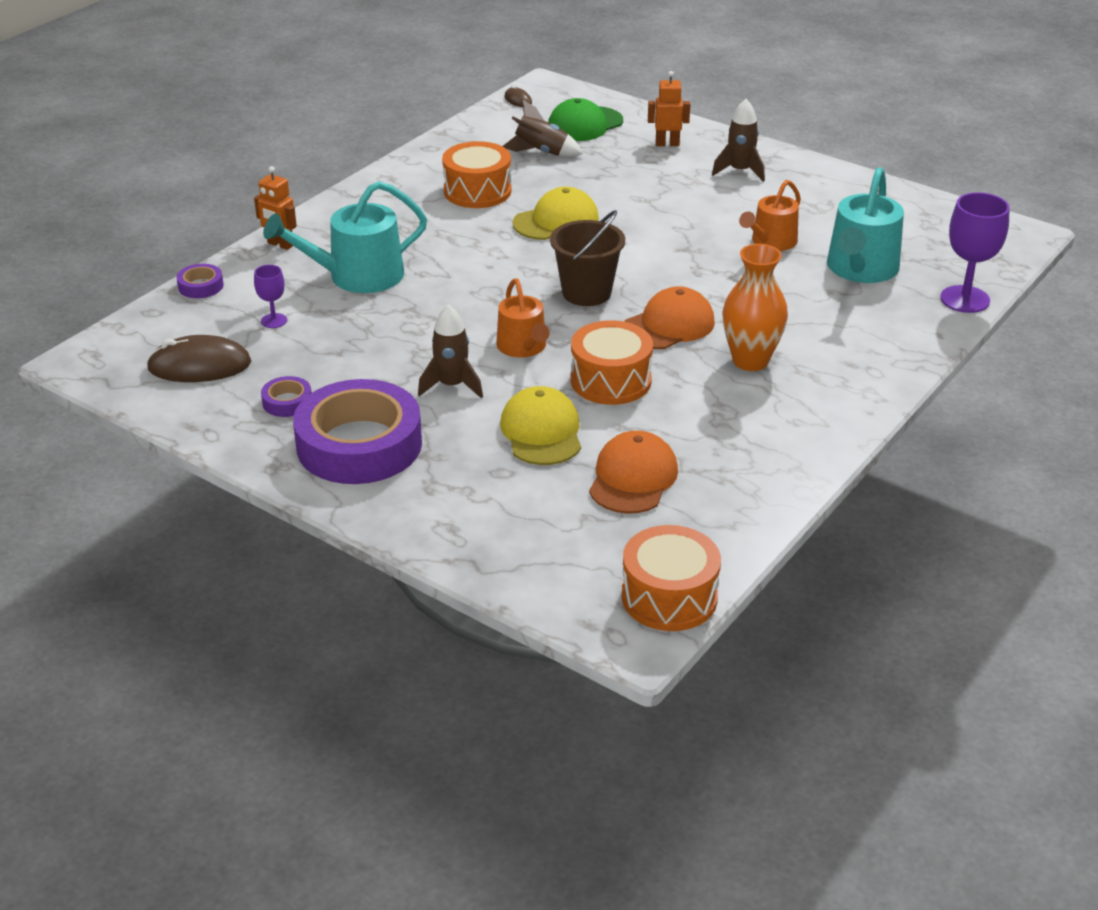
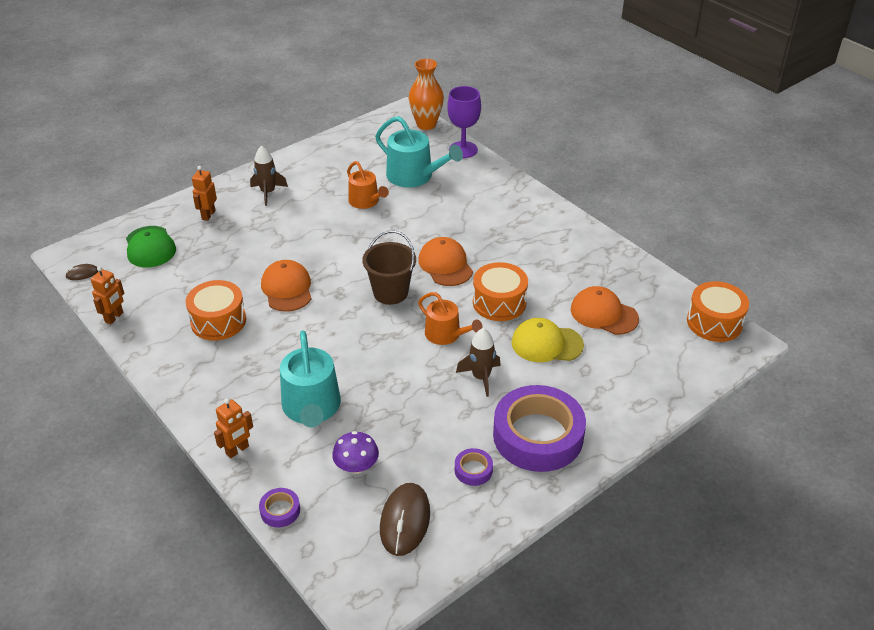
camera: 75 degrees left, 5 degrees up
(274, 321) = (356, 466): purple goblet -> purple mushroom
(456, 133) = (114, 317): none -> orange robot
(523, 347) = (446, 335): orange watering can -> orange watering can turned 45 degrees clockwise
(541, 152) = (178, 277): brown rocket -> none
(556, 221) = (287, 289): yellow cap -> orange cap
(750, 361) = (497, 241): orange vase -> orange vase (426, 124)

